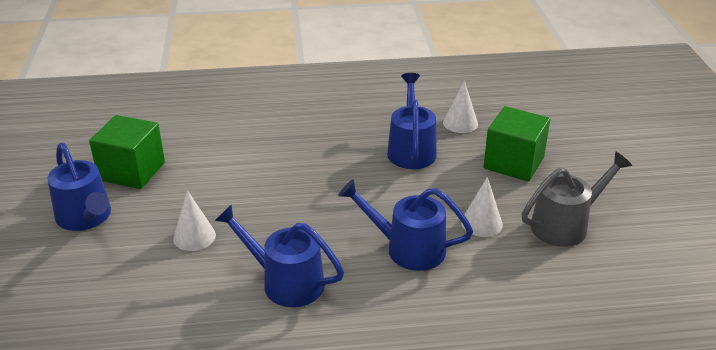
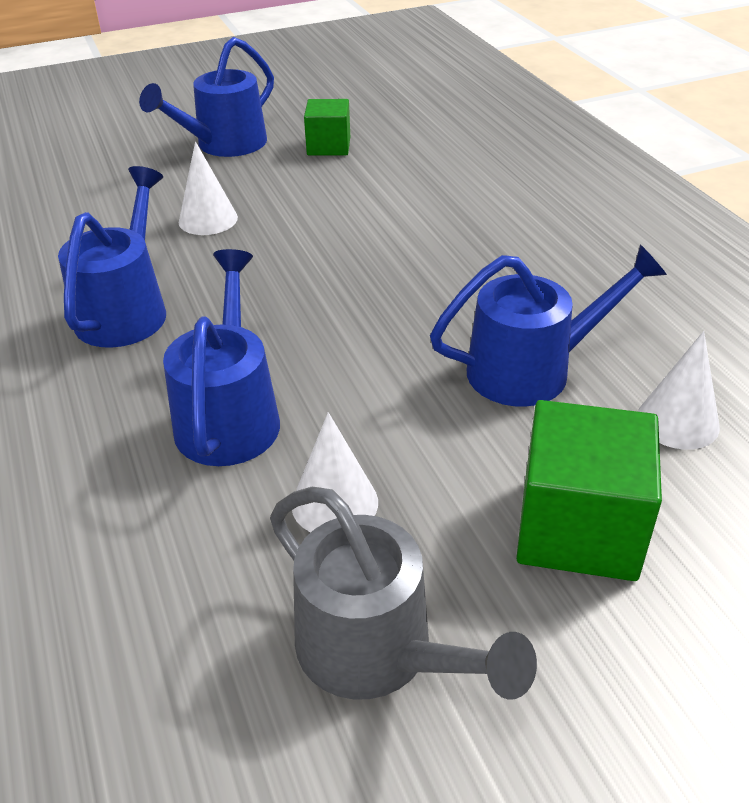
camera: 75 degrees right, 5 degrees up
(132, 171) = (328, 146): green cube -> green cube, size x0.62

